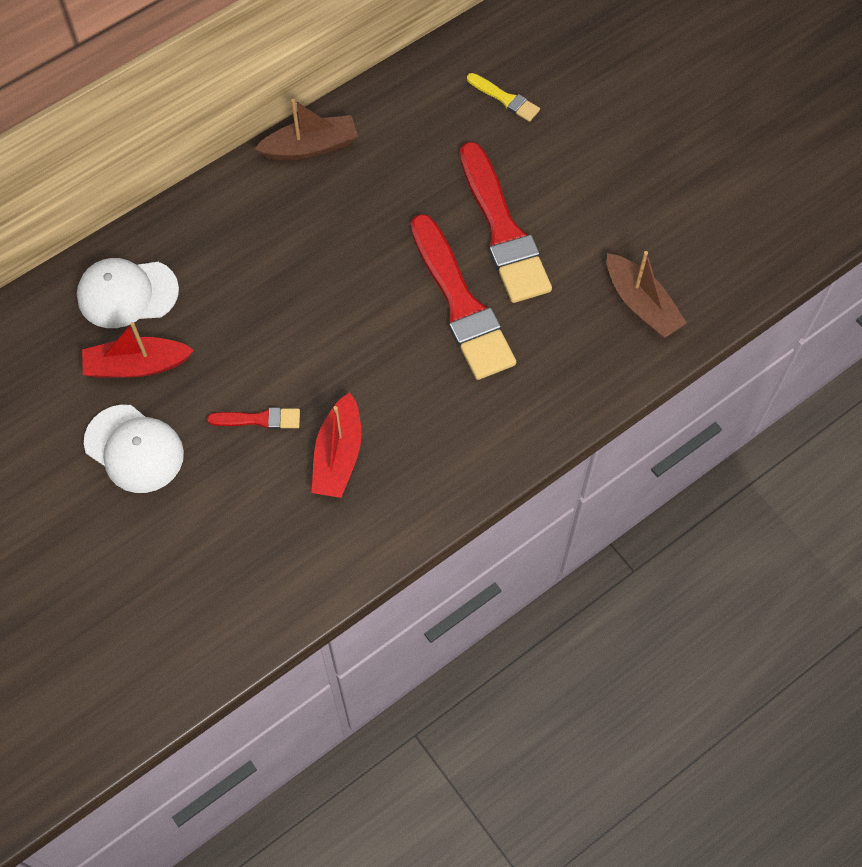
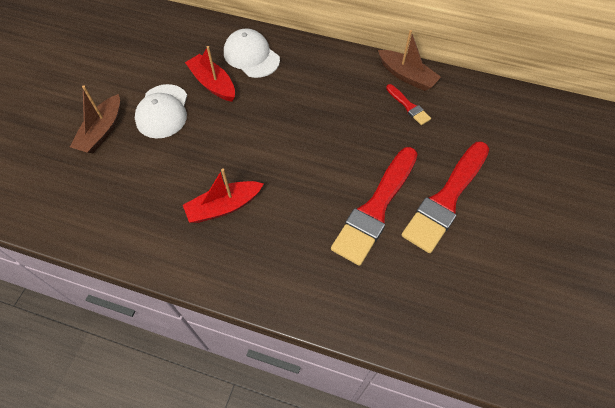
camera: 55 degrees right, 5 degrees down
(259, 419) = (220, 154): red brush -> red brush (408, 106)
(505, 99) = (534, 145): yellow brush -> none
(641, 304) = (472, 318): brown boat -> brown boat (102, 131)

